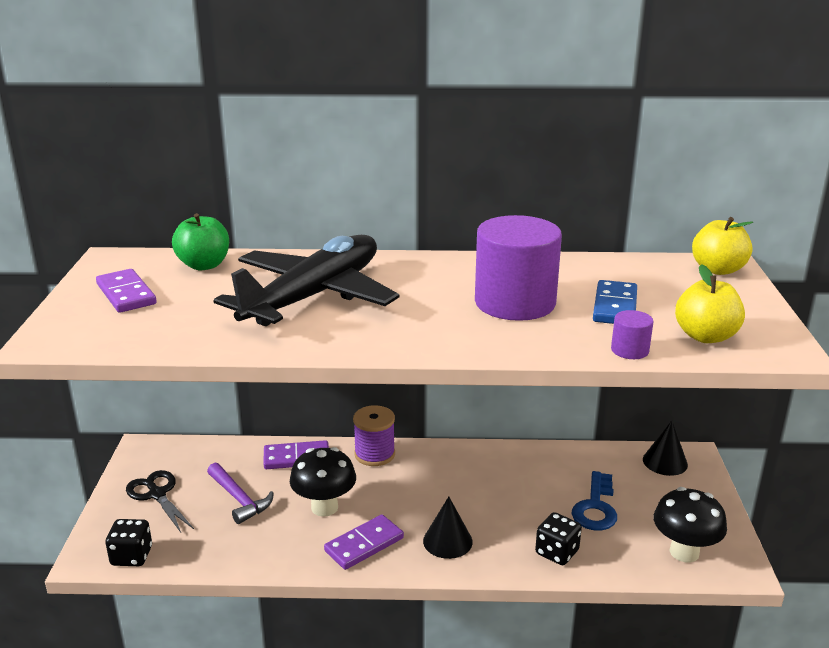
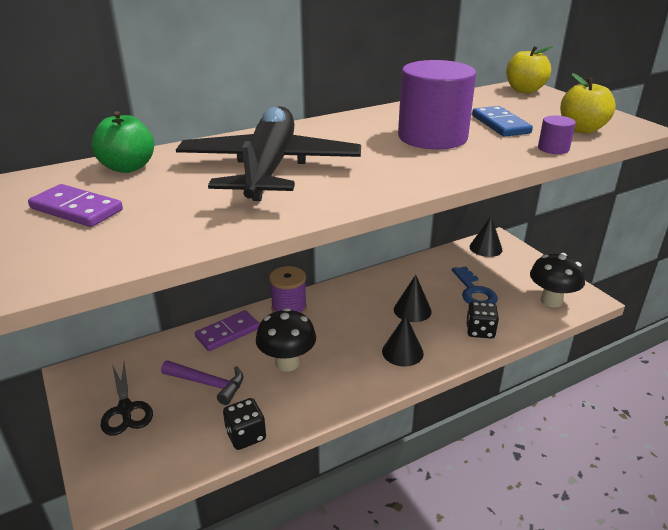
camera: 30 degrees left, 5 degrees up
(131, 556) = (149, 474): black dice -> black dice (246, 435)
(157, 494) = (125, 409): black scissors -> black scissors turned 135 degrees counterclockwise
(364, 545) = (345, 379): purple domino -> none
(501, 502) = (412, 310): none -> black cone

